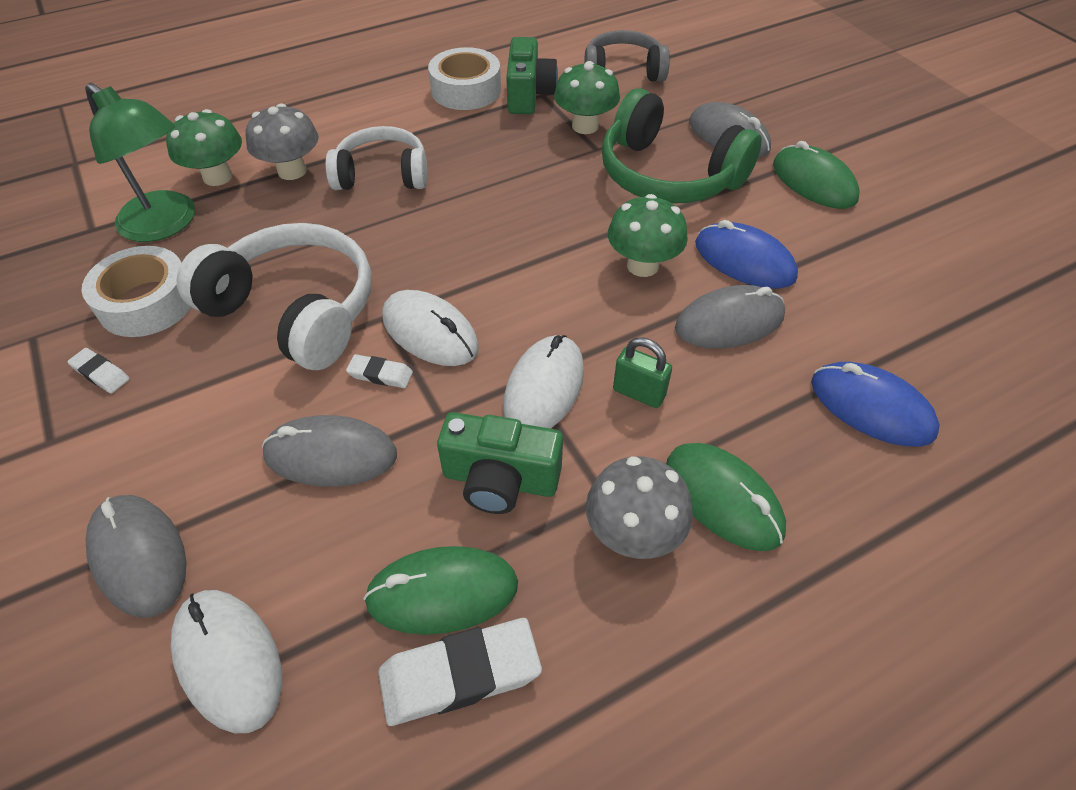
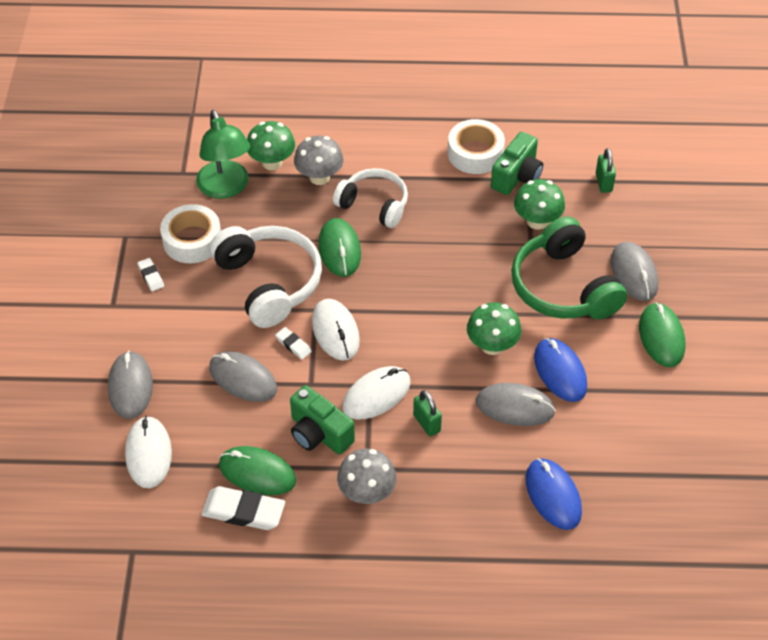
camera: 30 degrees right, 0 degrees up
(623, 71) = (603, 183): grey headphones -> green padlock
(723, 498) = (427, 499): green mouse -> green mouse (339, 250)

